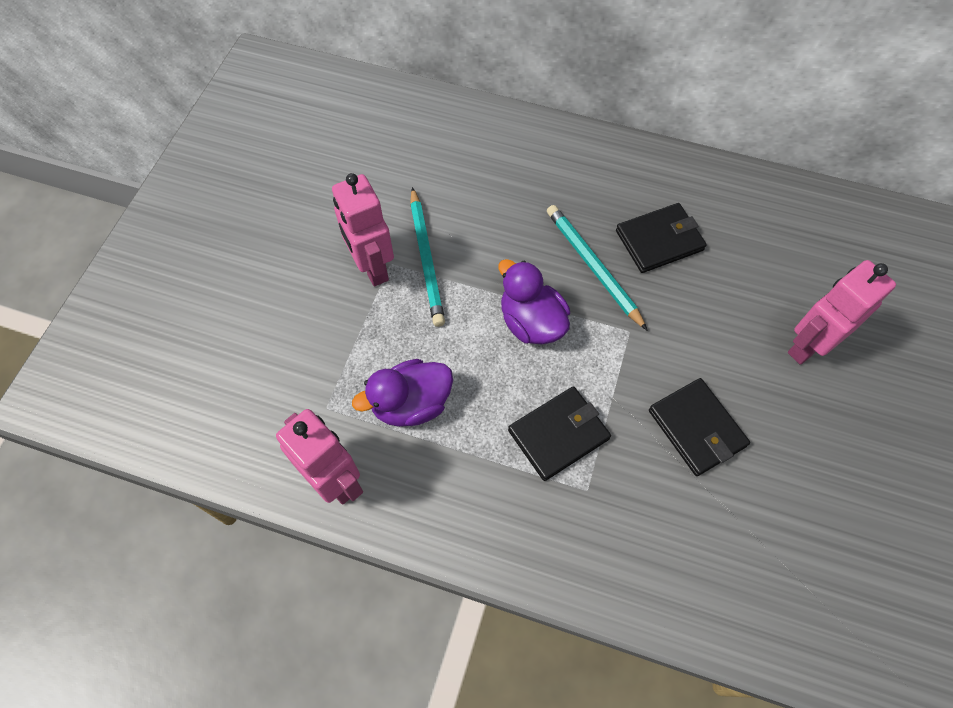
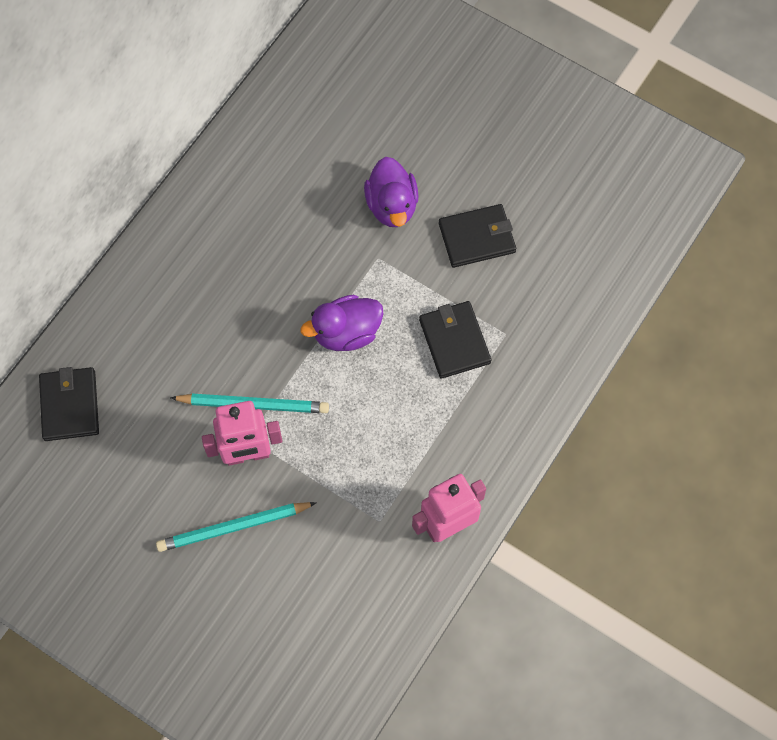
camera: 75 degrees left, 5 degrees up
(411, 404) = (396, 450): purple duck -> purple duck (392, 206)
(593, 267) = (306, 266): turquoise pencil -> turquoise pencil (234, 527)
(659, 240) = (296, 204): black wallet -> black wallet (70, 405)
(808, 345) = (430, 130): pink robot -> none

